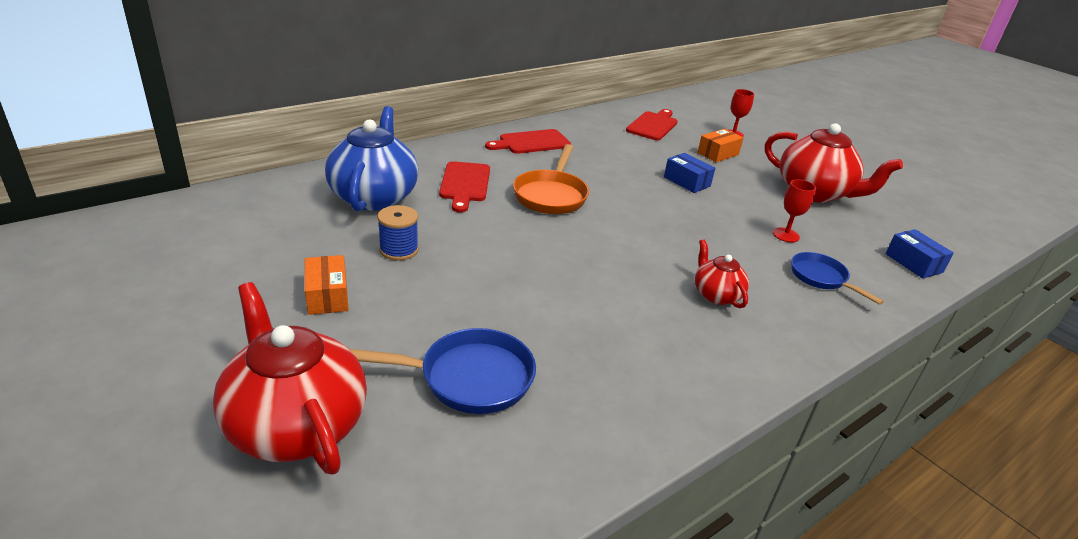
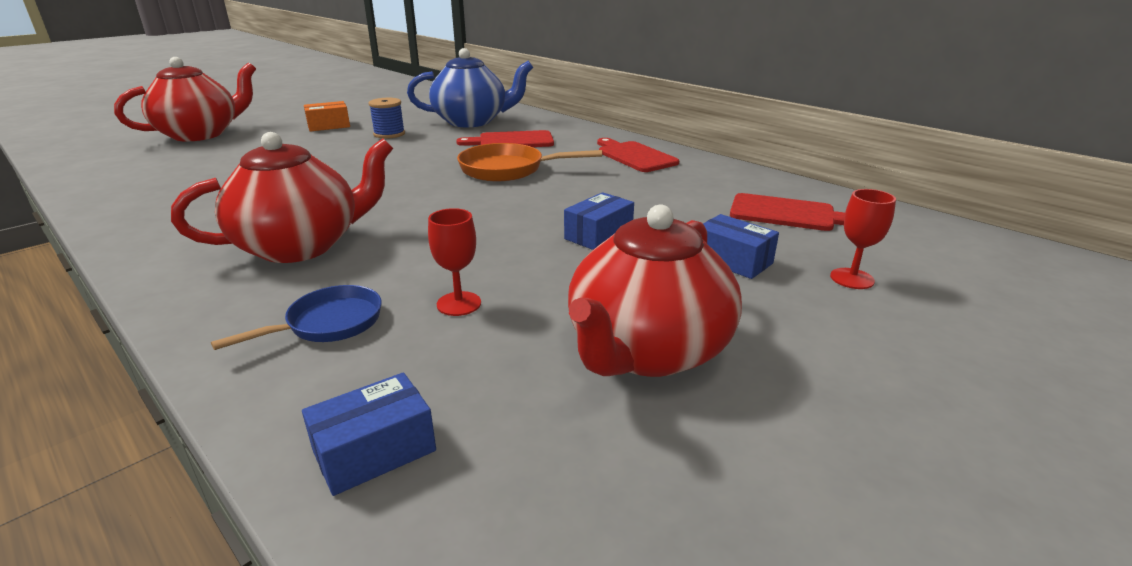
camera: 85 degrees right, 5 degrees down
(468, 378) = (218, 162): blue pan -> none
(716, 295) = (301, 246): red teapot -> red teapot, size x1.94
(718, 154) = (733, 260): orange box -> blue box

